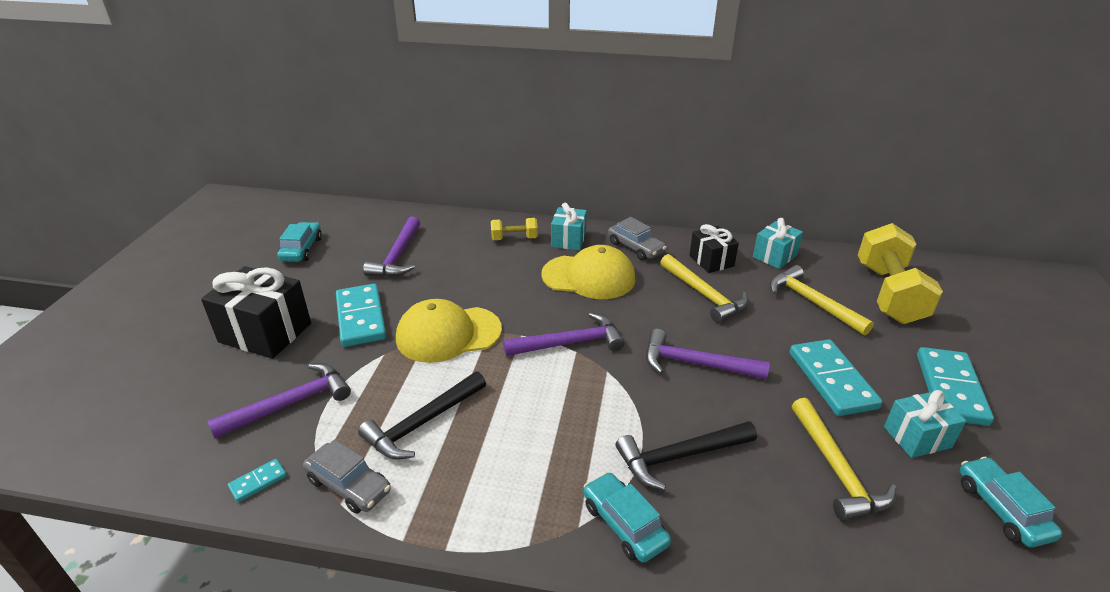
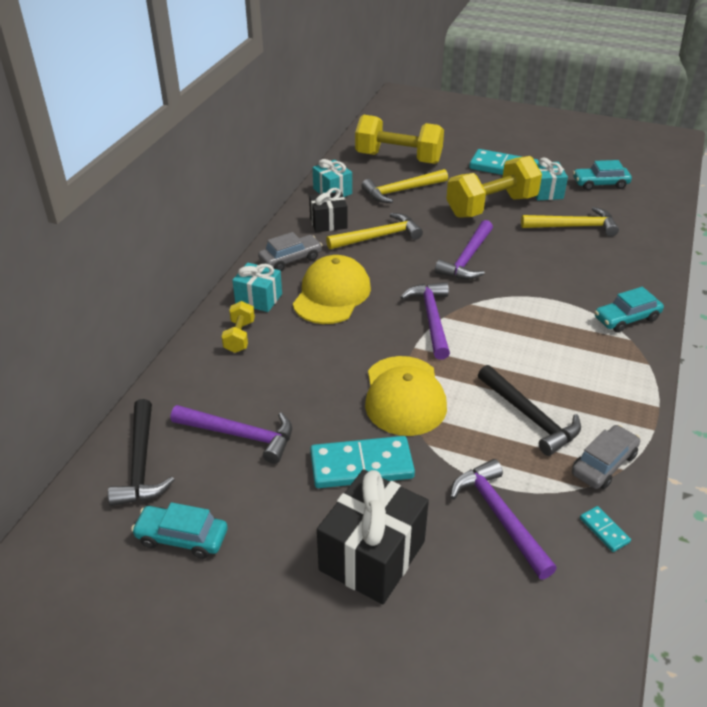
camera: 80 degrees left, 5 degrees up
(679, 456) = (565, 284): black hammer -> black hammer (141, 463)
(831, 380) = (491, 206): turquoise domino -> yellow dumbbell

